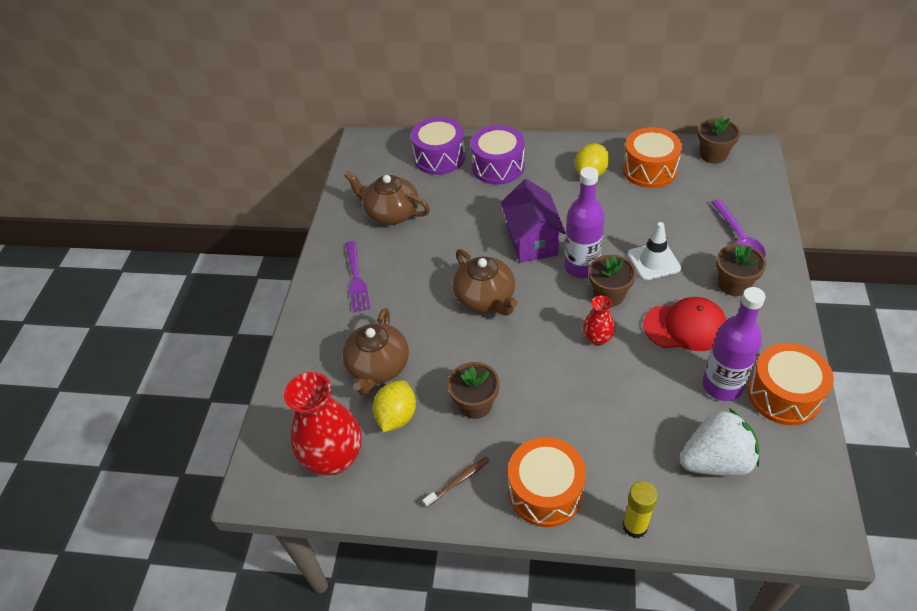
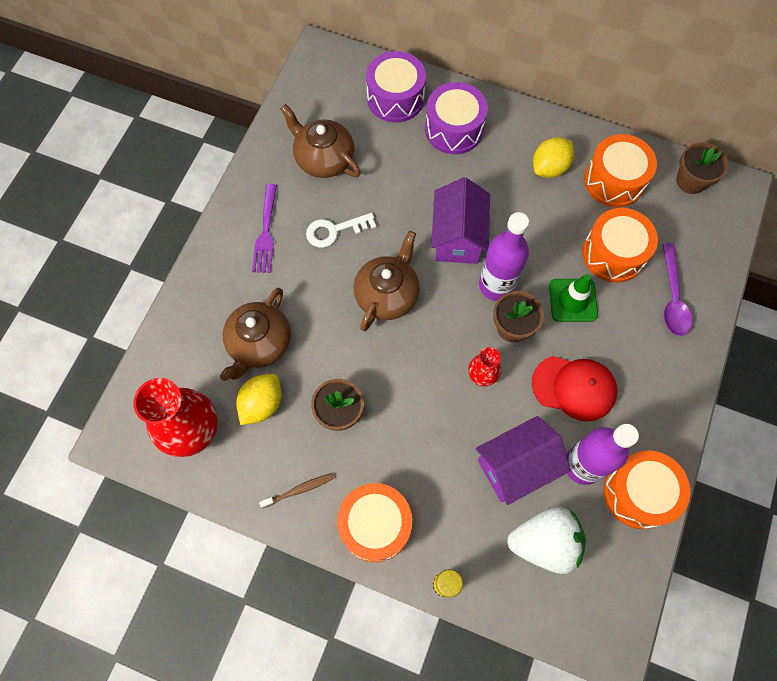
camera: 10 degrees right, 20 degrees up
(419, 262) = (334, 231): none -> white key
(485, 298) = (387, 294): brown teapot -> brown teapot turned 135 degrees counterclockwise
(653, 261) = (573, 300): white traffic cone -> green traffic cone
(660, 404) = (515, 466): none -> purple house
(673, 219) = (613, 254): none -> orange drum
(733, 284) = (643, 352): brown flower pot -> none

